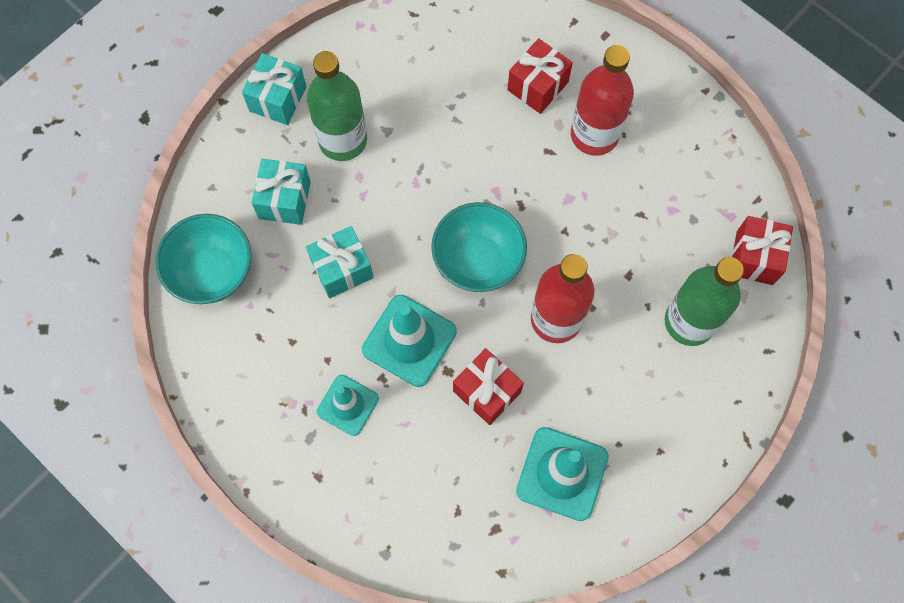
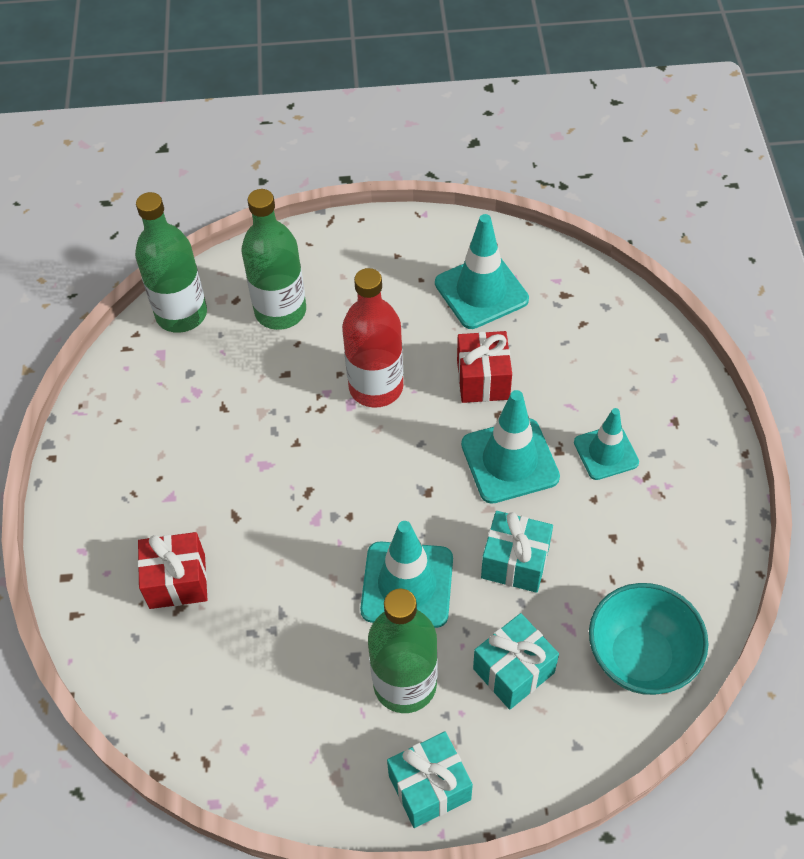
camera: 135 degrees left, 15 degrees down
(397, 198) = (407, 584): none -> turquoise traffic cone
(478, 261) = (391, 476): turquoise bowl -> none
(594, 135) = (182, 498): red bottle -> none
(754, 258) = (181, 314): red gift -> green bottle

